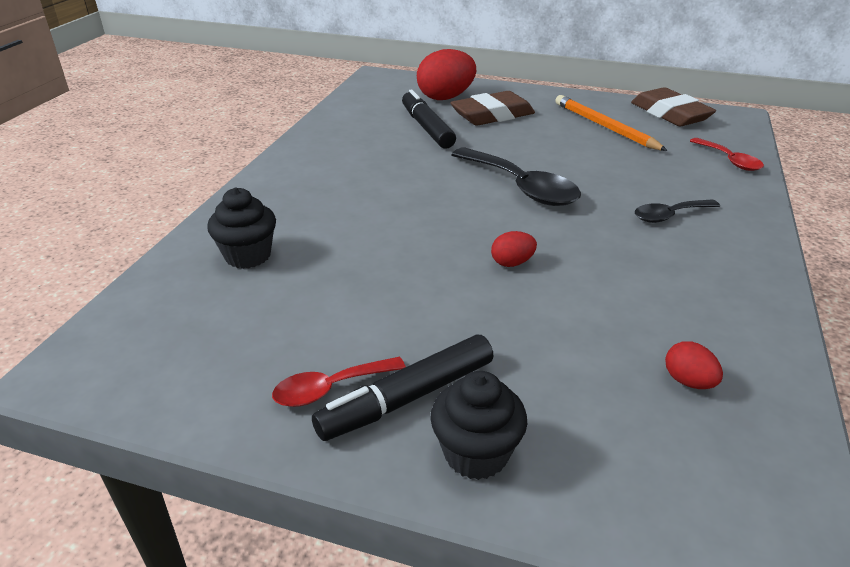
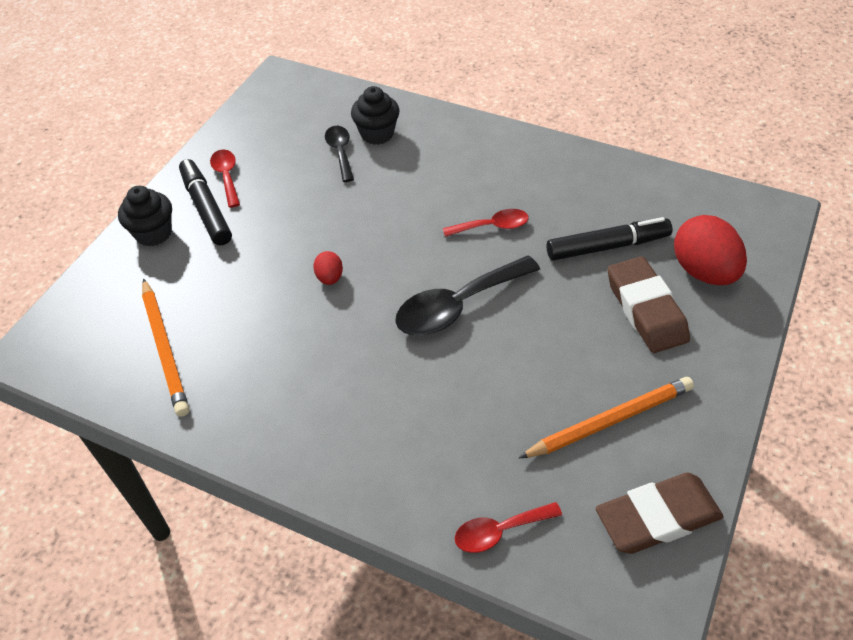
camera: 100 degrees right, 15 degrees up
(411, 175) = (492, 226): none -> red spoon
(669, 215) = (379, 415): black spoon -> black spoon (340, 152)
(688, 381) = (165, 349): red egg -> orange pencil

